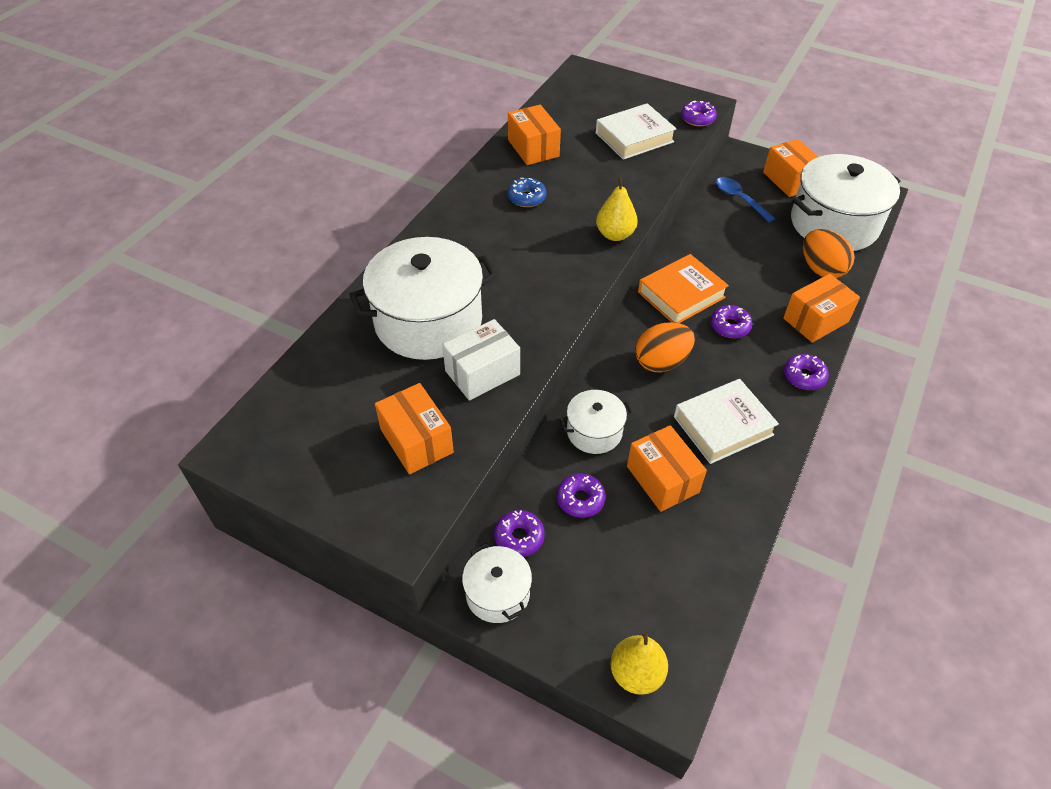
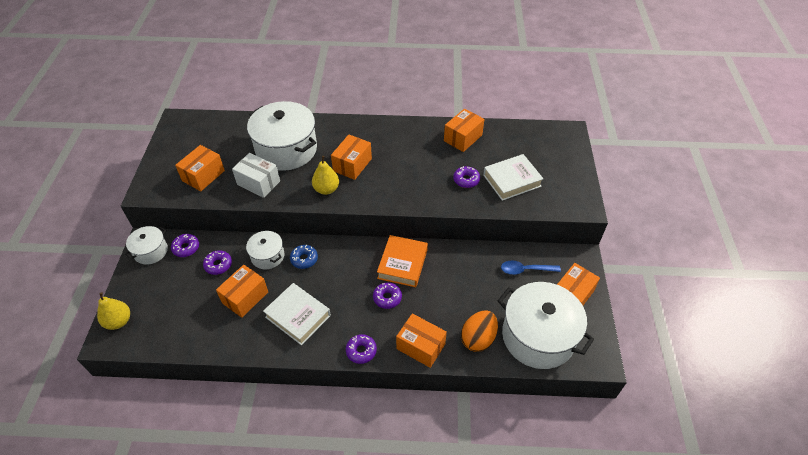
camera: 65 degrees right, 0 degrees up
(513, 260) = (352, 165): none -> orange box
(526, 198) = (412, 151): blue donut -> blue donut (304, 259)
(615, 235) = (402, 201): yellow pear -> yellow pear (326, 189)
(634, 137) = (511, 180): white book -> white book turned 60 degrees counterclockwise
(661, 362) = (337, 271): orange egg -> none
(681, 295) = (402, 264): orange book -> orange book turned 75 degrees clockwise
(697, 119) = (561, 207): purple donut -> purple donut (466, 180)
(739, 199) = (525, 270): blue spoon -> blue spoon turned 120 degrees counterclockwise

